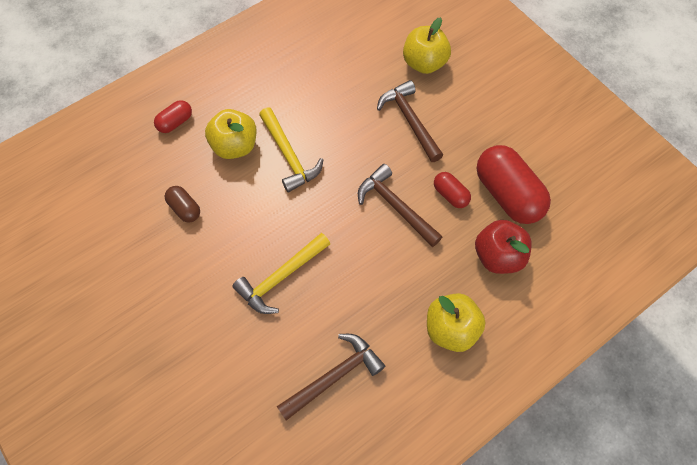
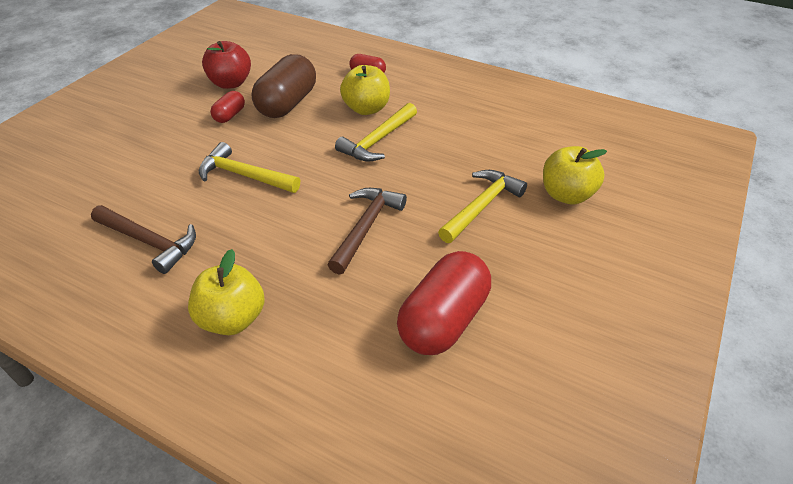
camera: 65 degrees right, 20 degrees down
(185, 209) = (287, 104): brown capsule -> brown capsule, size x2.03
(410, 120) = (482, 206): brown hammer -> yellow hammer
(450, 195) = (408, 267): red capsule -> red capsule (230, 115)
(498, 256) = (350, 336): red apple -> red apple (231, 83)

